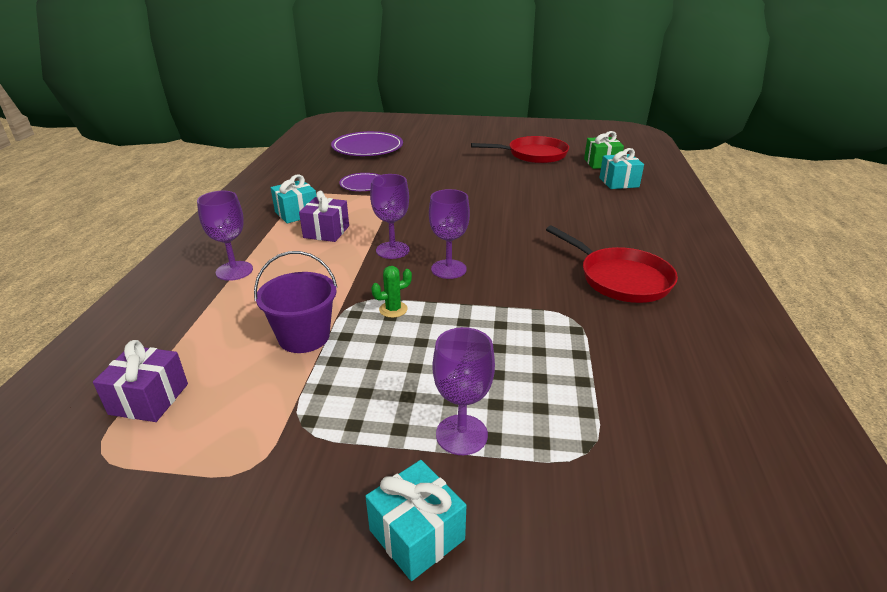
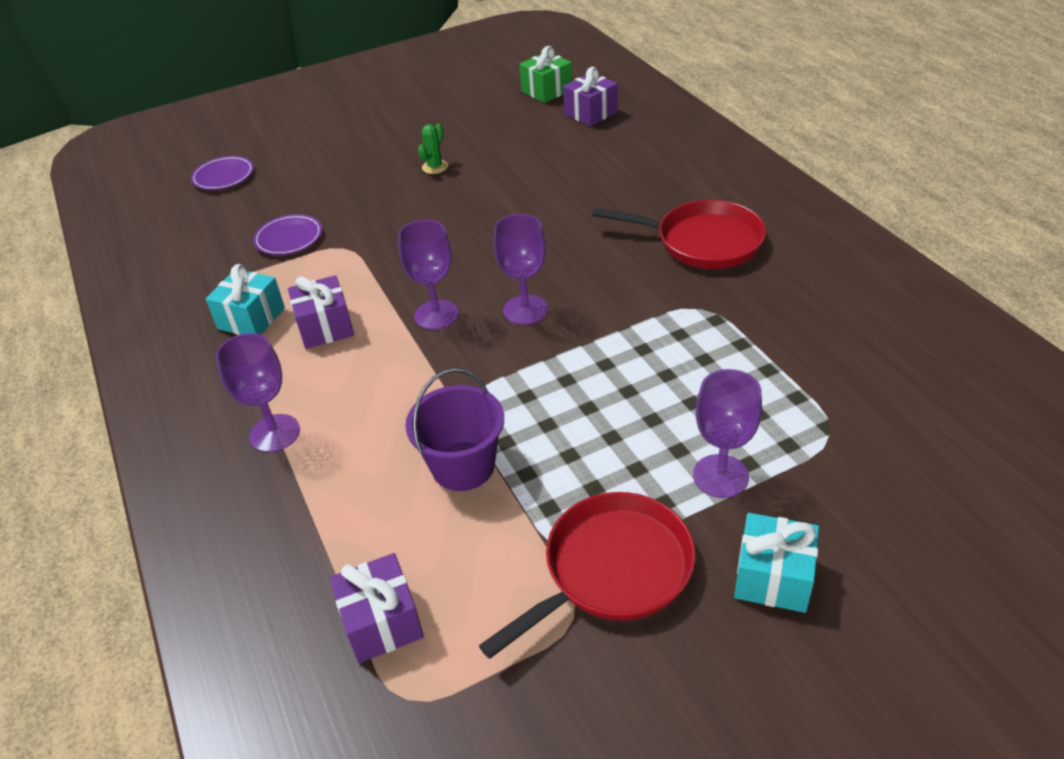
camera: 30 degrees left, 10 degrees up
(367, 148) = (223, 176): purple plate -> purple plate, size x0.56
(393, 309) = (520, 386): green cactus -> green cactus (435, 167)
(533, 155) = (456, 106): red pan -> red pan (611, 570)
(619, 182) = (591, 113): turquoise gift -> purple gift

